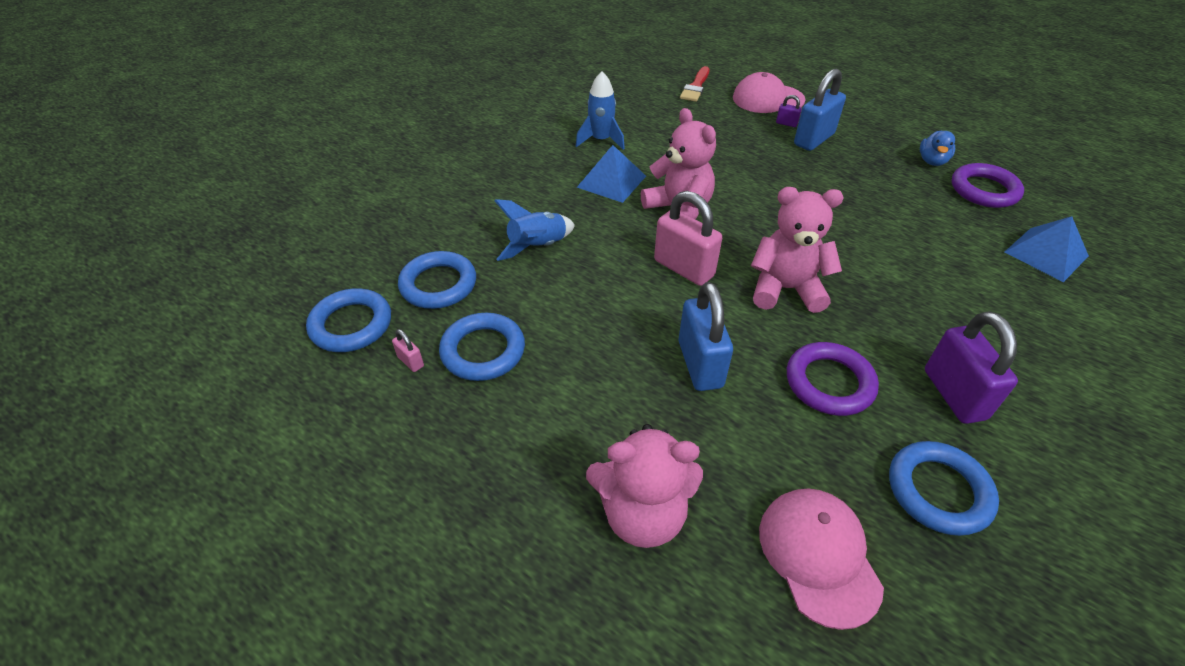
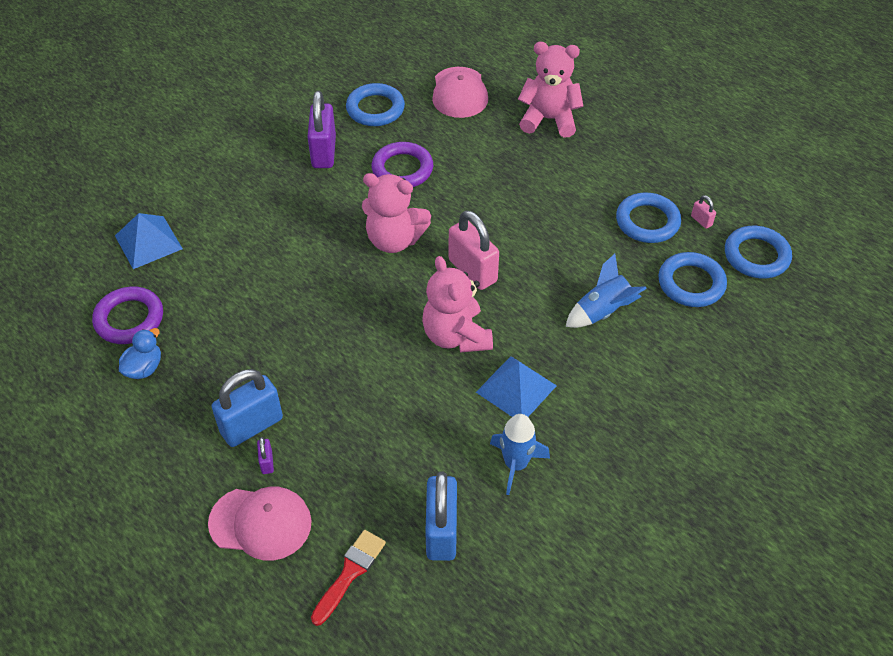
camera: 170 degrees left, 5 degrees up
(700, 364) = (487, 192): blue padlock -> blue padlock (441, 531)
(786, 123) = (267, 462): purple padlock -> purple padlock turned 45 degrees clockwise

